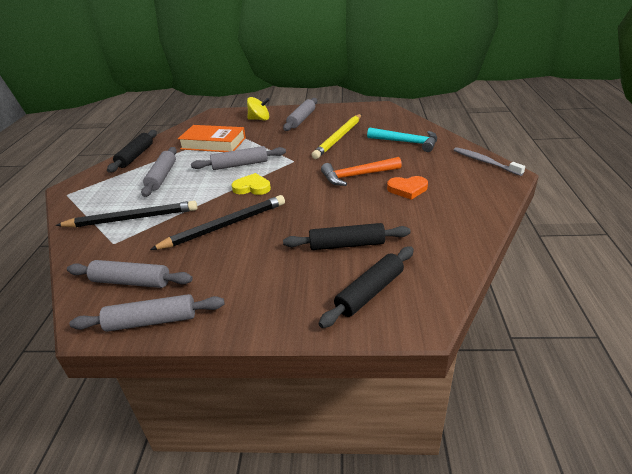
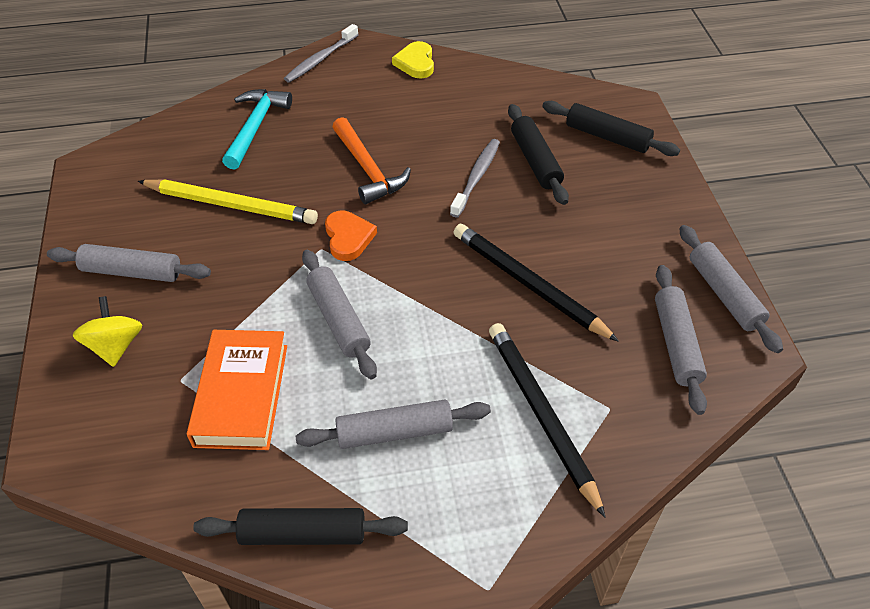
camera: 105 degrees left, 15 degrees up
(252, 187) = (417, 281): yellow heart -> yellow heart (416, 63)
(336, 215) = (476, 177): none -> grey toothbrush
(407, 189) = (400, 121): orange heart -> orange heart (348, 238)

